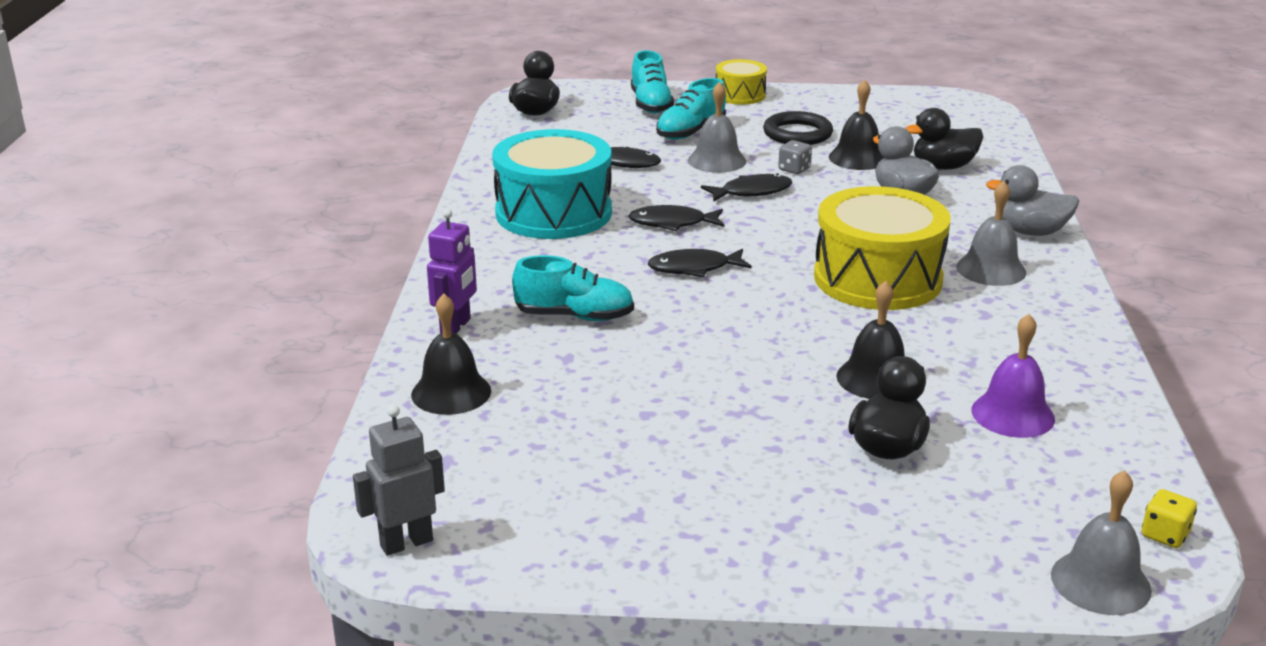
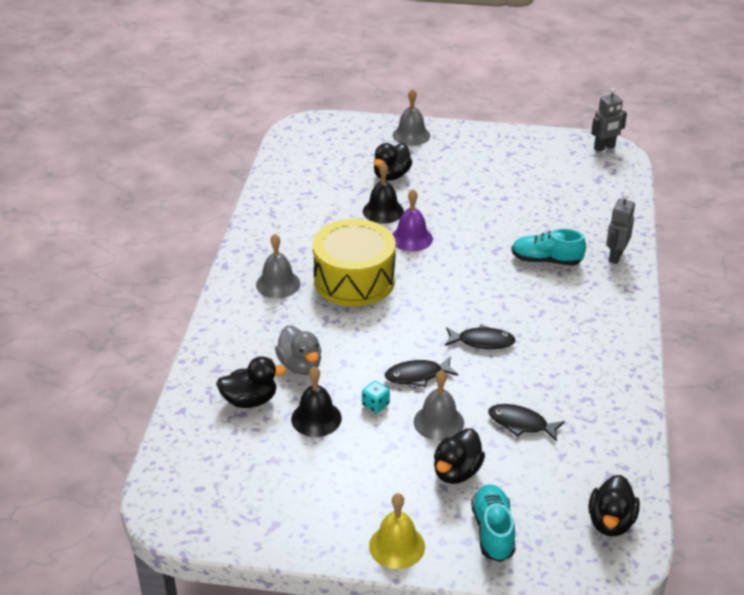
camera: 175 degrees left, 10 degrees up
(451, 392) = (606, 214): black bell -> none
(456, 326) = (615, 256): purple robot -> grey robot
(553, 213) = (571, 359): turquoise drum -> none
(691, 132) = (456, 472): turquoise shoe -> black duck
(694, 268) = (471, 295): black fish -> none
(740, 95) = (397, 546): yellow drum -> yellow bell
(794, 169) = (375, 404): grey dice -> turquoise dice
(797, 134) = (357, 462): black ring -> none
(1013, 414) = (323, 188): purple bell -> purple bell (411, 238)
(1030, 232) = (229, 317): grey duck -> none
(1100, 582) = (331, 122): grey bell -> grey bell (411, 135)
(1165, 535) = (293, 136): yellow dice -> none

